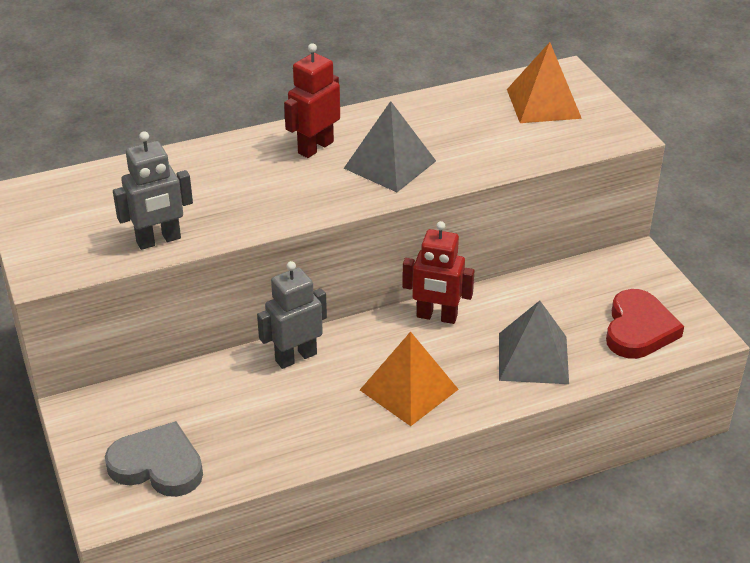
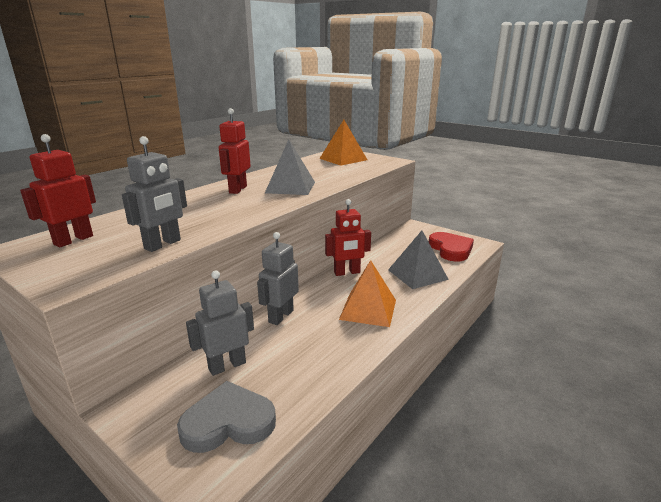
camera: 30 degrees left, 15 degrees down
(77, 199) = (73, 240): none -> red robot
(194, 401) = (227, 365): none -> grey robot

